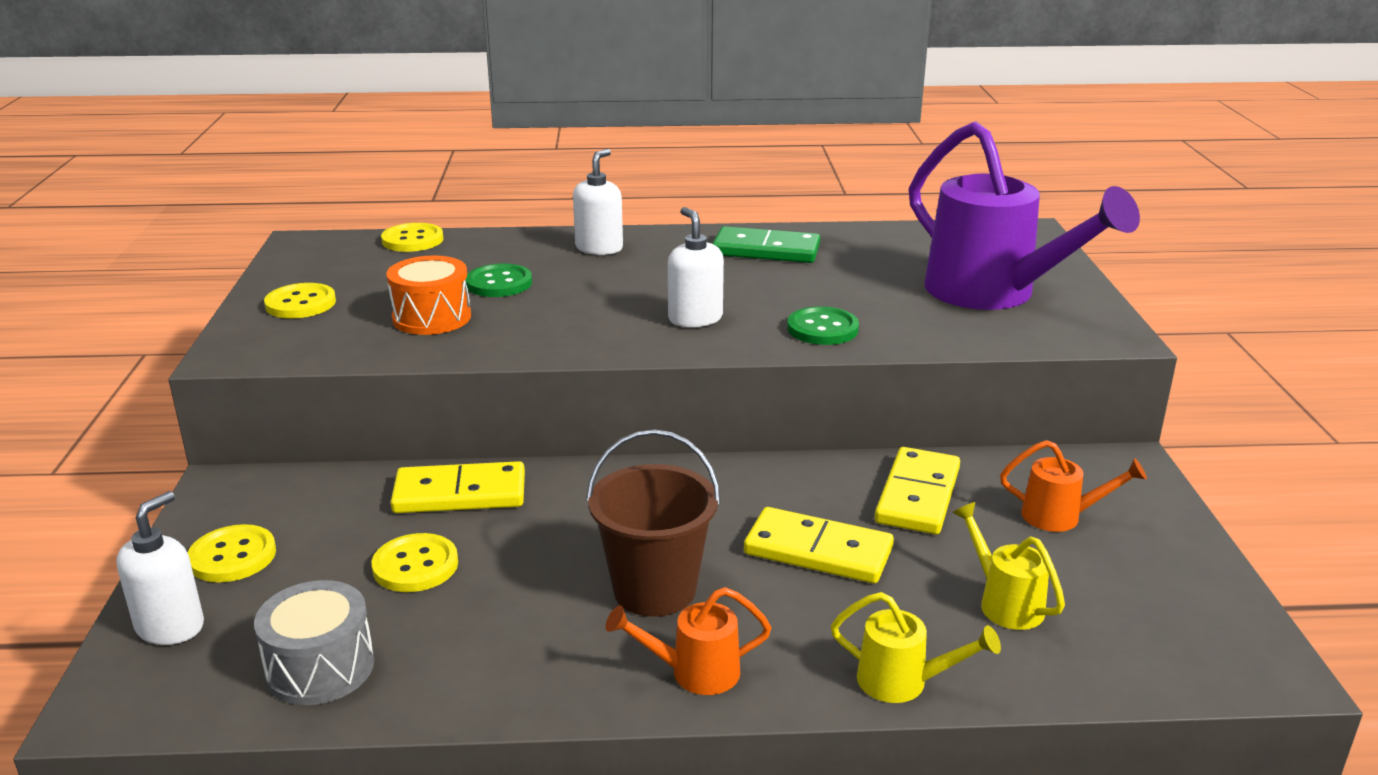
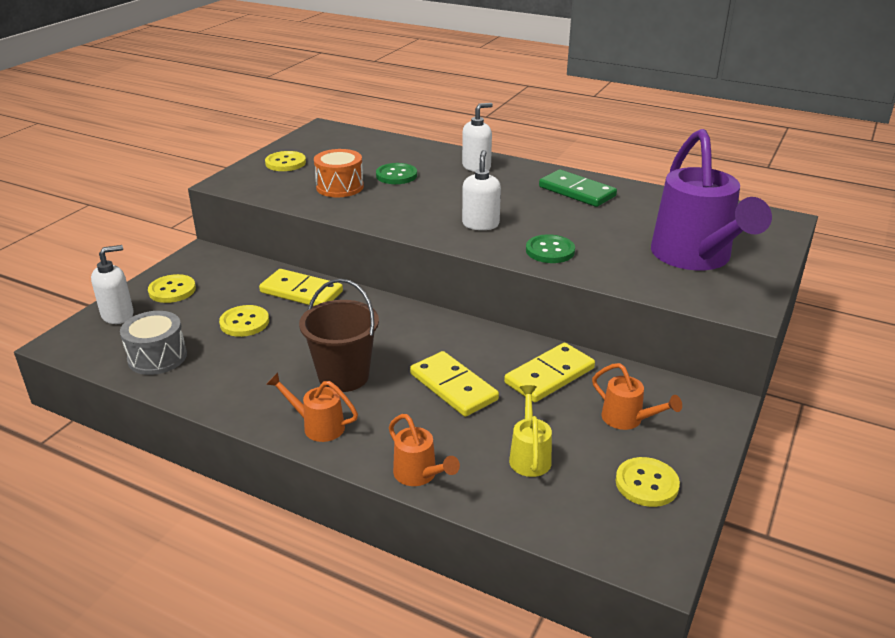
camera: 30 degrees right, 5 degrees up
(412, 240) = (380, 139): yellow button -> yellow button (646, 484)
(903, 682) = (419, 475): yellow watering can -> orange watering can

